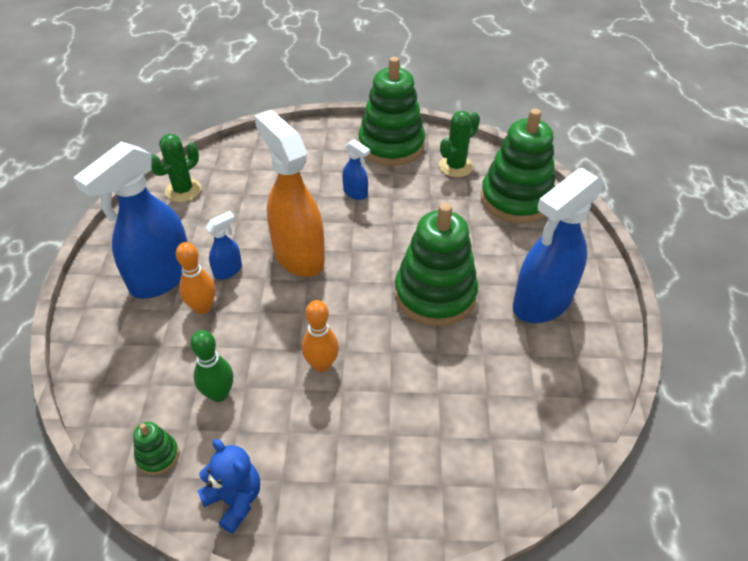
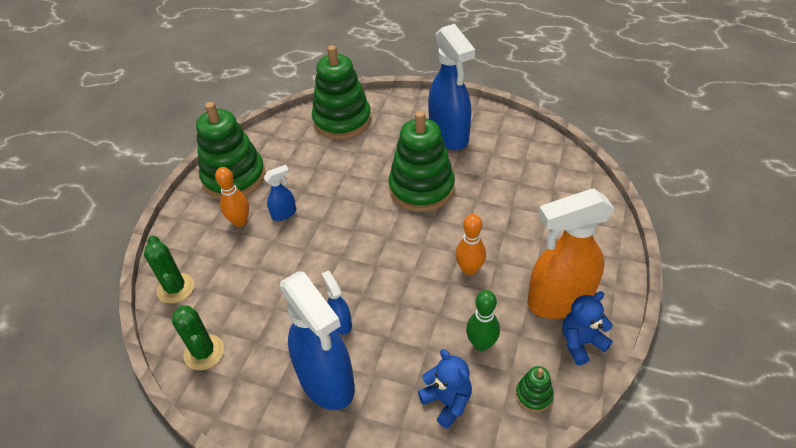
camera: 70 degrees left, 0 degrees up
(145, 376) = (447, 401): none -> blue teddy bear
(202, 308) = (380, 348): orange bowling pin -> orange bowling pin (240, 221)
(298, 255) = (344, 267): orange spray bottle -> orange spray bottle (558, 301)
(455, 166) = (286, 144): green cactus -> green cactus (176, 288)

